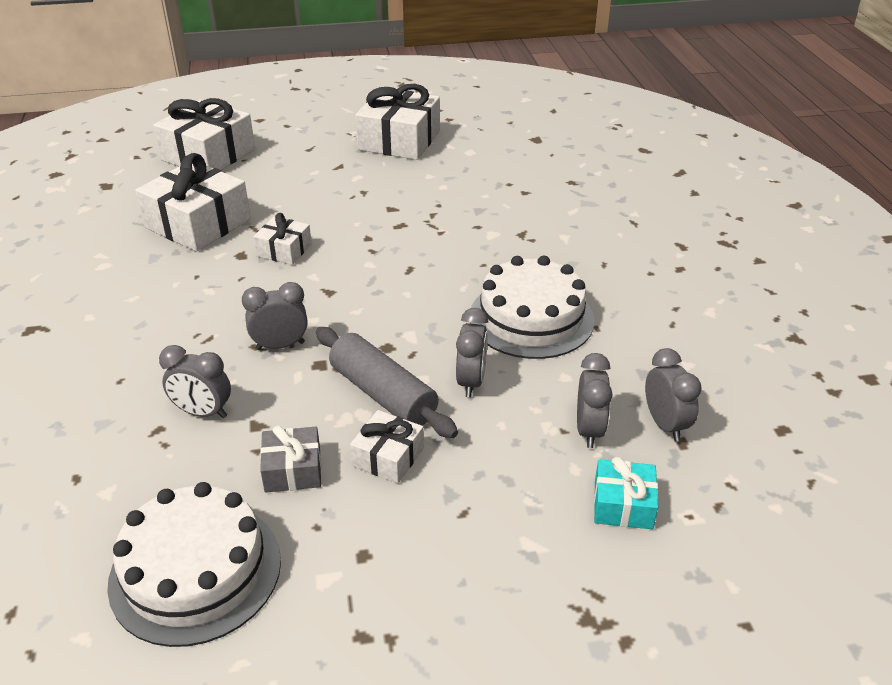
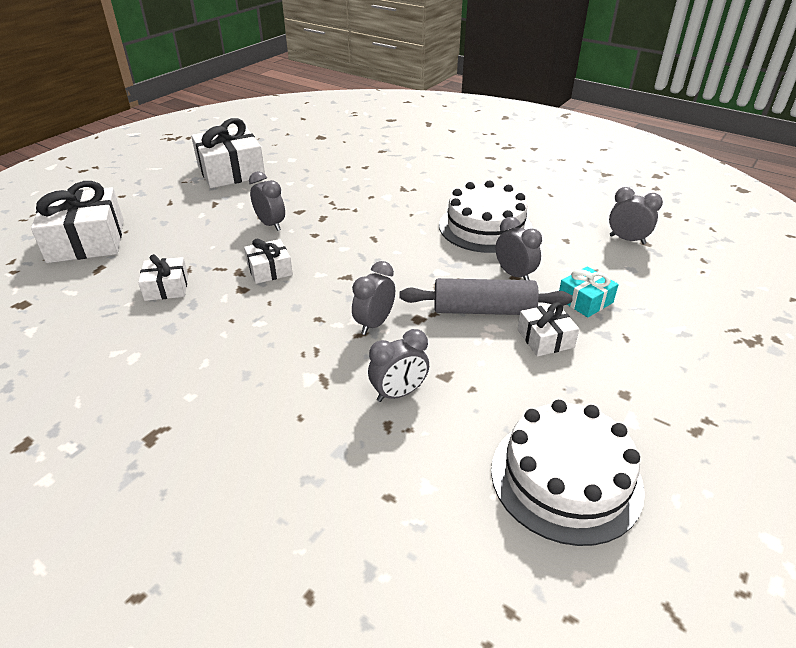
camera: 45 degrees left, 0 degrees up
(198, 223) = (166, 288): white gift -> white gift, size x0.52
(293, 470) = (511, 382): grey gift -> none
(589, 430) = (604, 262): grey clock -> grey clock (270, 224)
(623, 505) = (674, 284): turquoise gift -> turquoise gift (585, 300)

